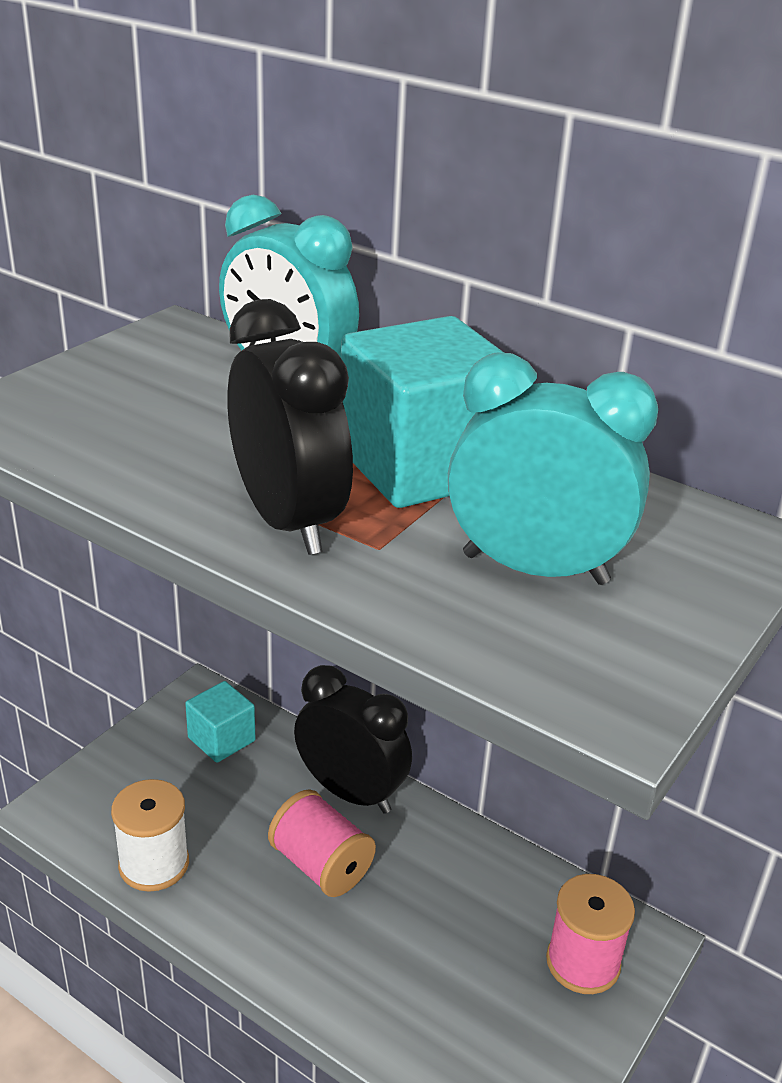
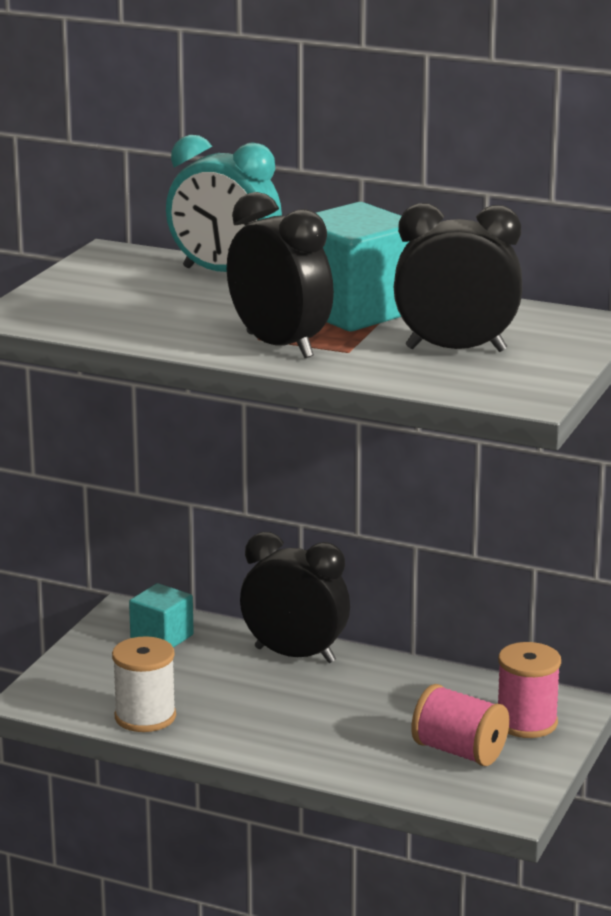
camera: 10 degrees left, 10 degrees down
(321, 865) = (289, 699): pink spool -> pink spool (459, 751)
(535, 568) = (456, 349): turquoise clock -> black clock

